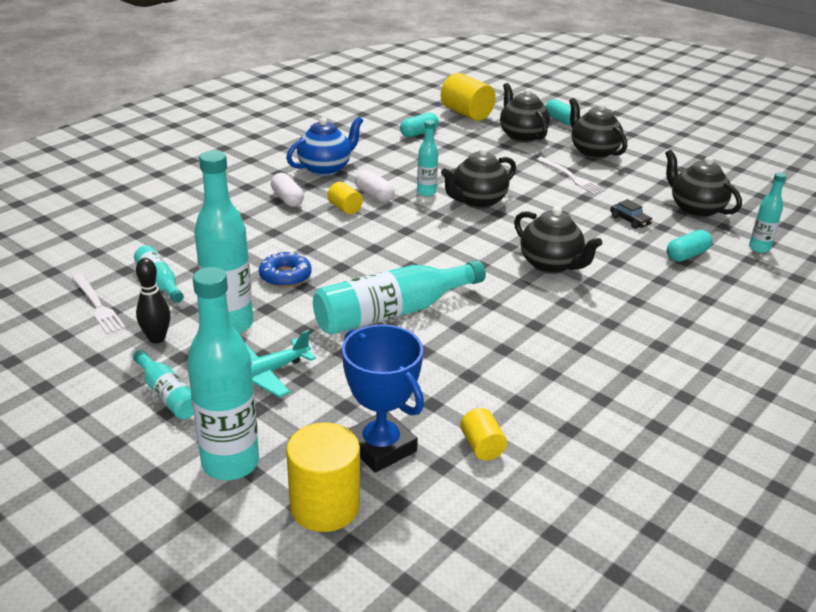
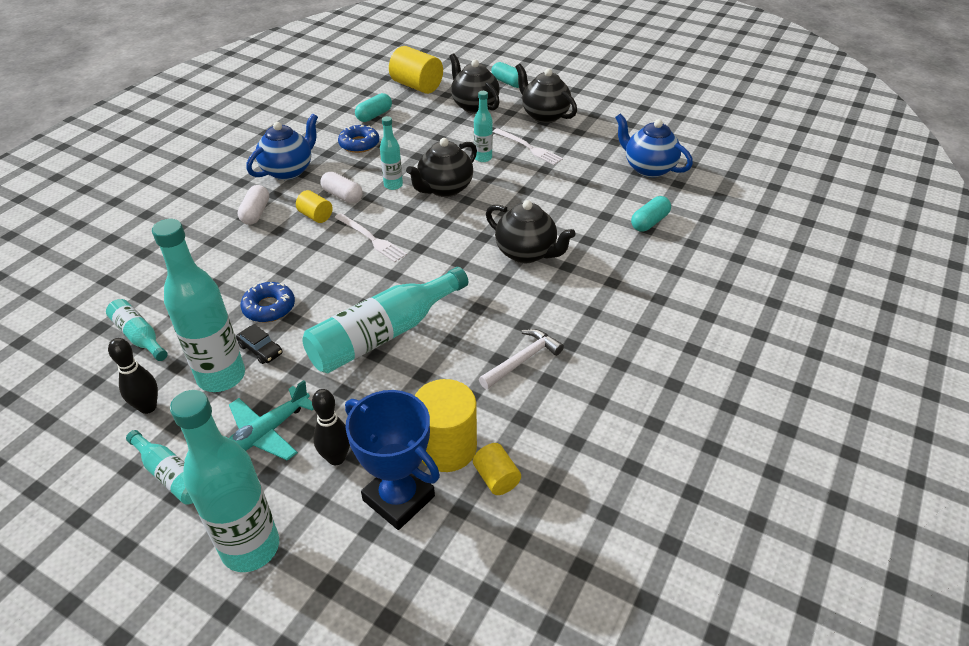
camera: 10 degrees left, 10 degrees up
(97, 305) = (77, 376): white fork -> white fork (371, 238)
(287, 199) = (256, 213): white capsule -> white capsule turned 45 degrees clockwise
(325, 506) = (355, 580): yellow cylinder -> yellow cylinder (446, 447)
(326, 405) = (336, 458): none -> black bowling pin
(399, 155) = (359, 144): none -> blue donut
(528, 353) = (522, 360): none -> white hammer
(630, 220) = (591, 190): black car -> black car (260, 349)
(695, 209) = (648, 168): black teapot -> blue teapot
(759, 248) = (712, 204): turquoise bottle -> turquoise bottle (483, 158)

